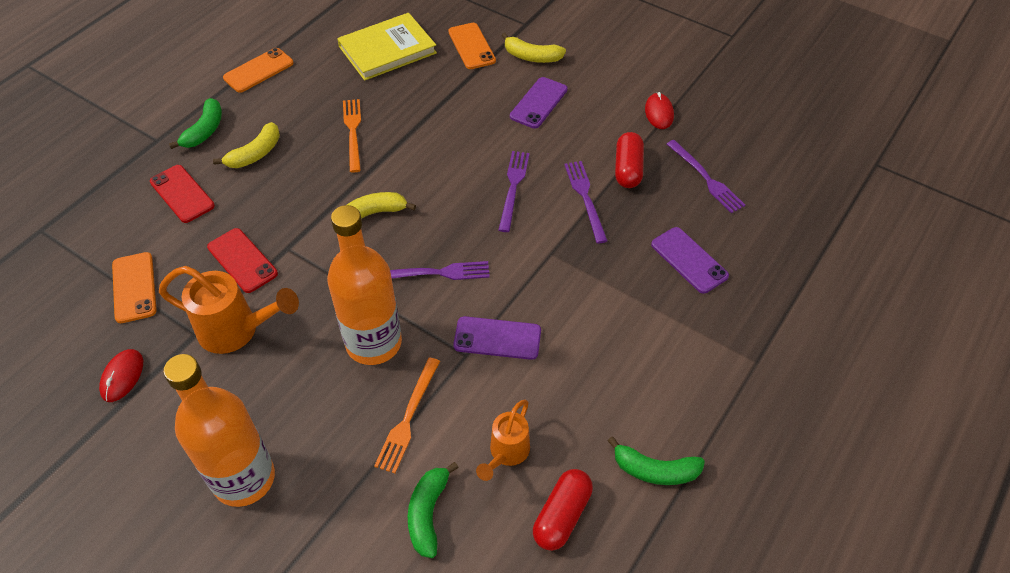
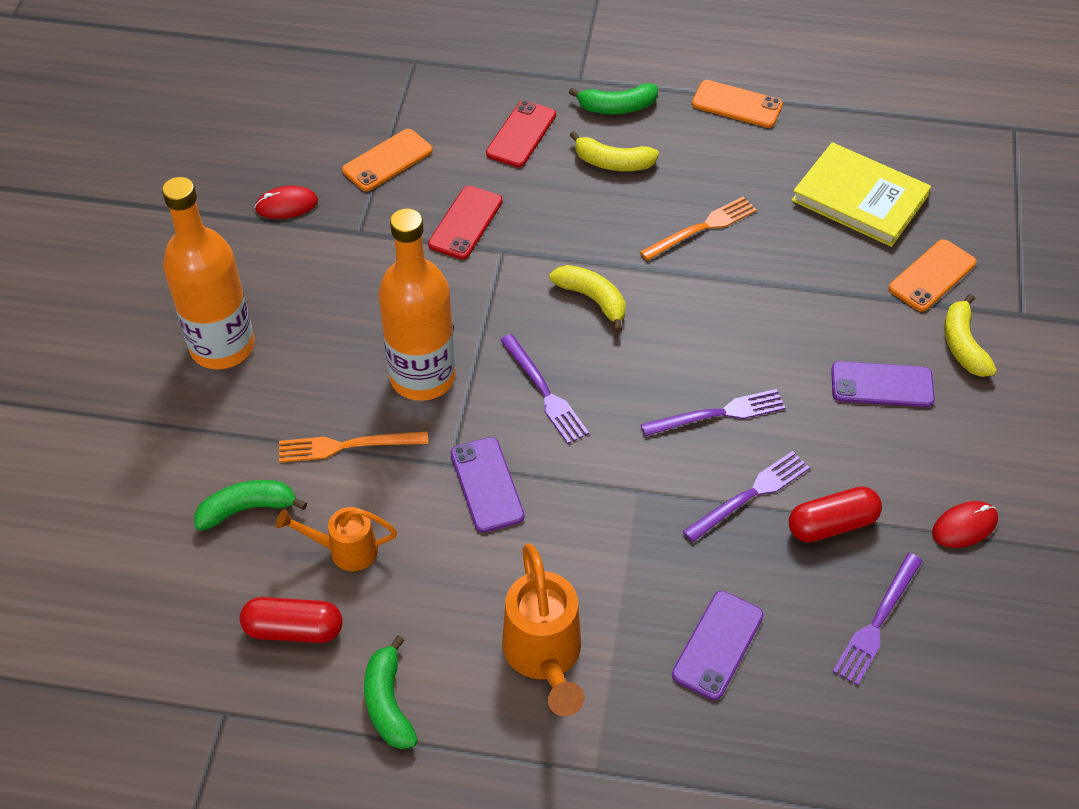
camera: 65 degrees right, 0 degrees up
(237, 331) = (379, 261): orange watering can -> orange watering can (544, 657)

